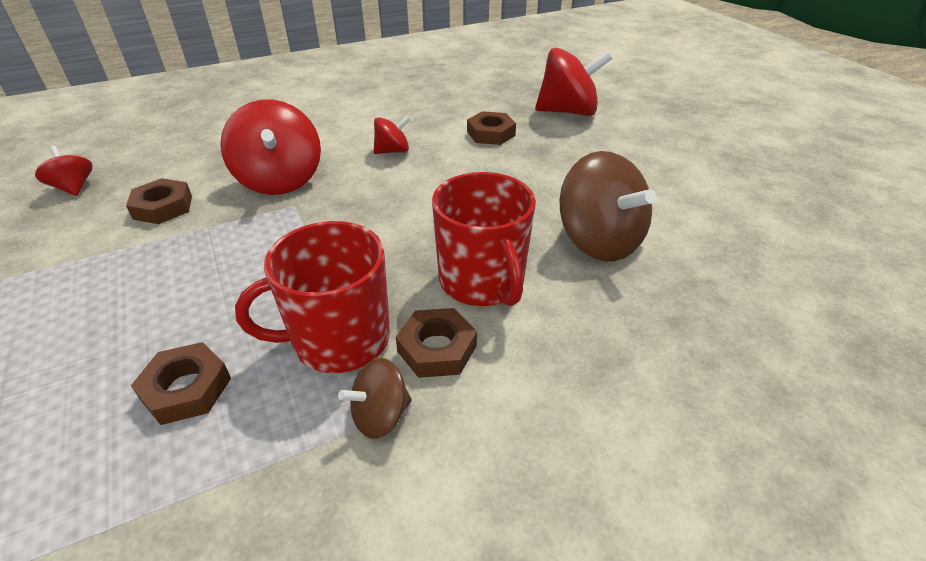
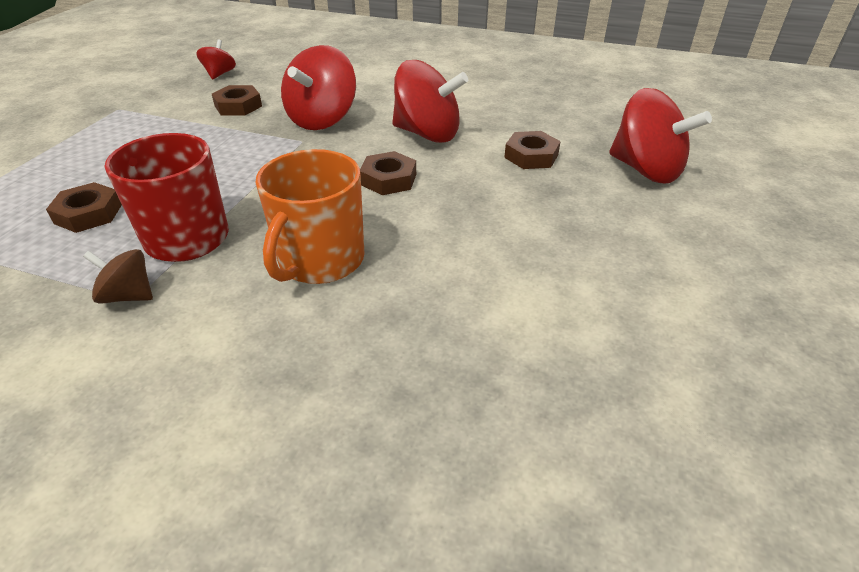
camera: 45 degrees right, 0 degrees up
(392, 151) = (427, 134): red spinning top -> red spinning top, size x1.91
(437, 348) = (219, 282): brown nut -> brown nut (388, 179)
(482, 281) = (320, 260): red mug -> orange mug
(599, 241) = (460, 290): brown spinning top -> none

